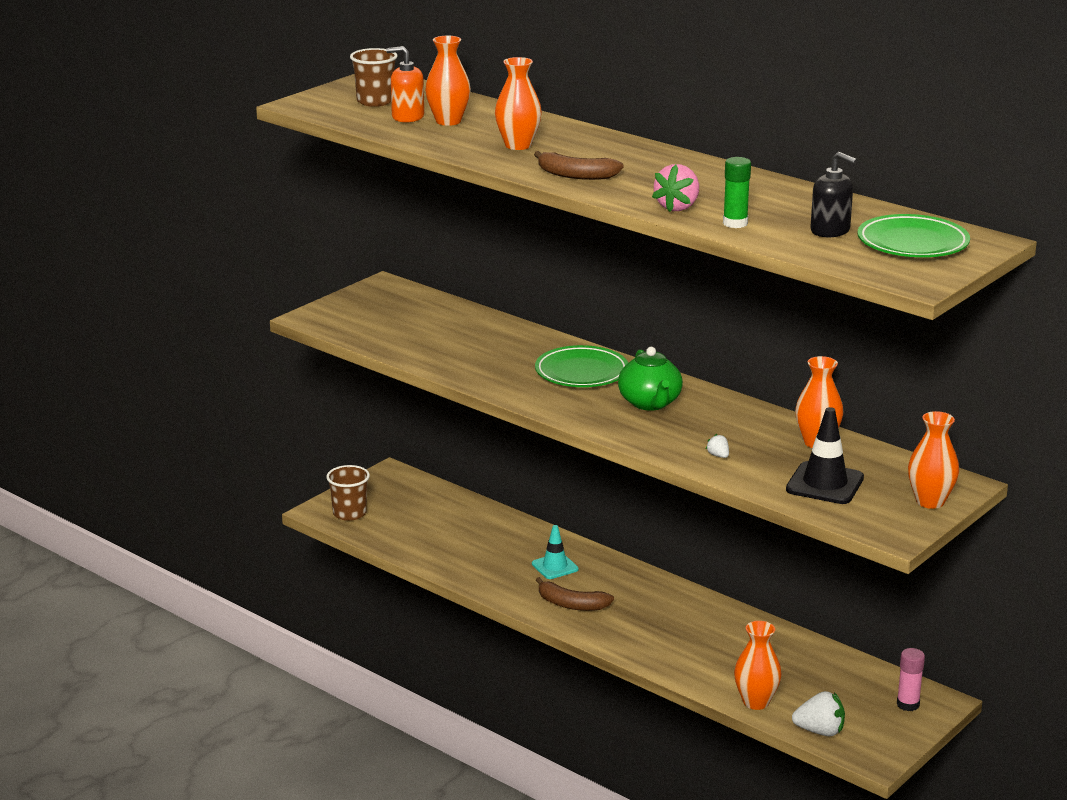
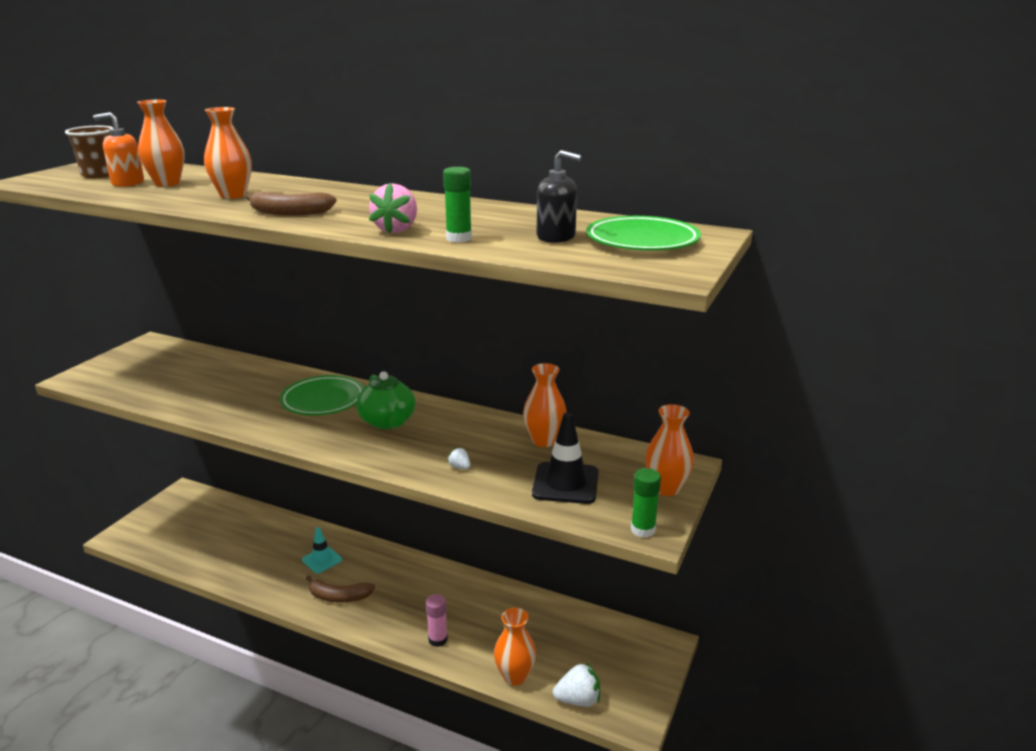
camera: 15 degrees left, 0 degrees up
(349, 513) = (143, 535): brown cup -> none
(887, 532) = (643, 530): none -> green glue stick
(908, 704) = (642, 653): pink glue stick -> pink glue stick (438, 639)

